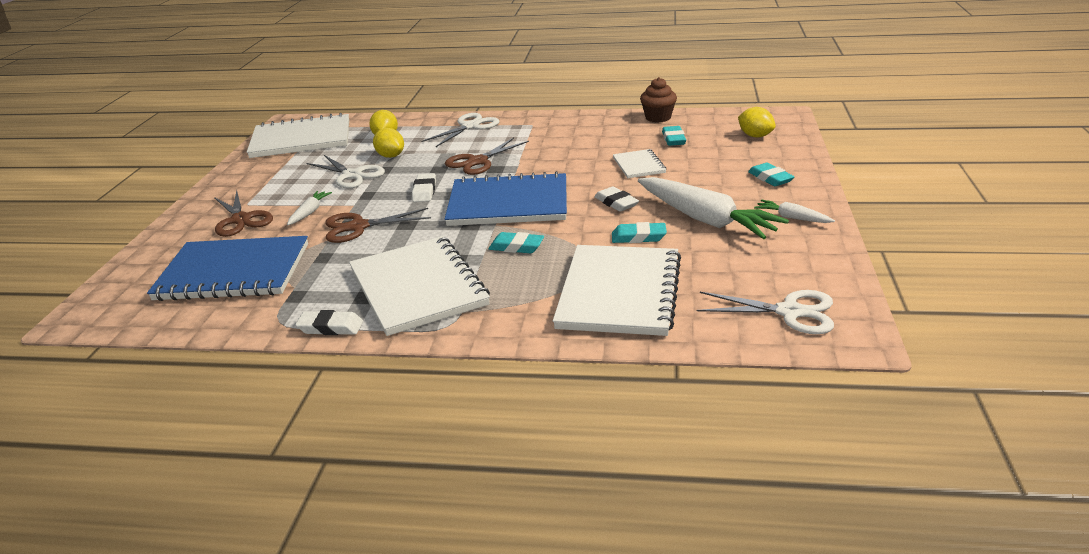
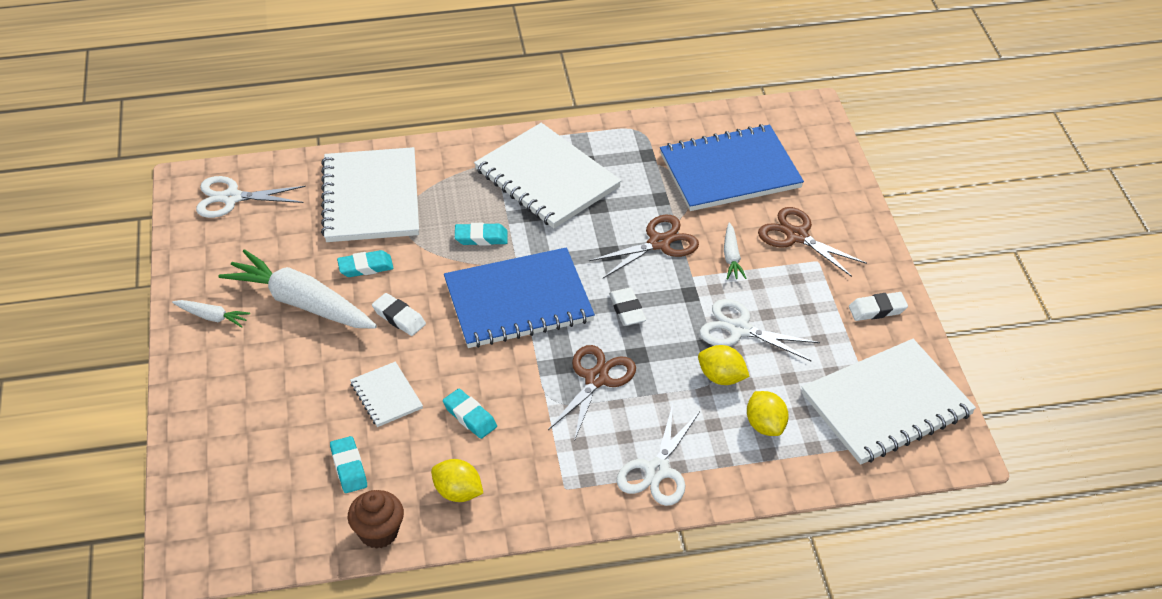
camera: 160 degrees right, 15 degrees up
(330, 327) = (592, 132): white eraser -> white eraser (877, 310)
(755, 136) = (236, 491): yellow lemon -> yellow lemon (458, 493)
(770, 178) = (227, 387): turquoise eraser -> turquoise eraser (470, 417)

